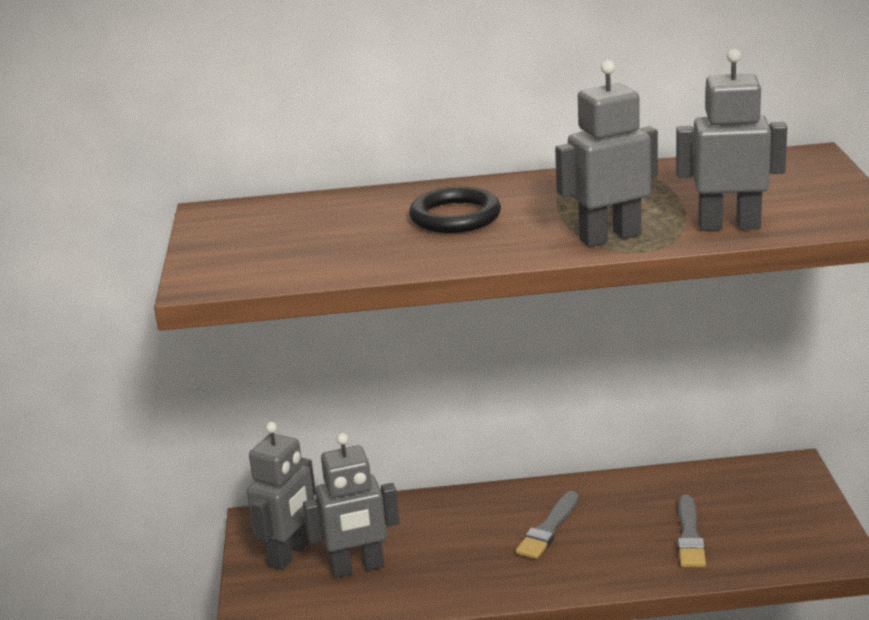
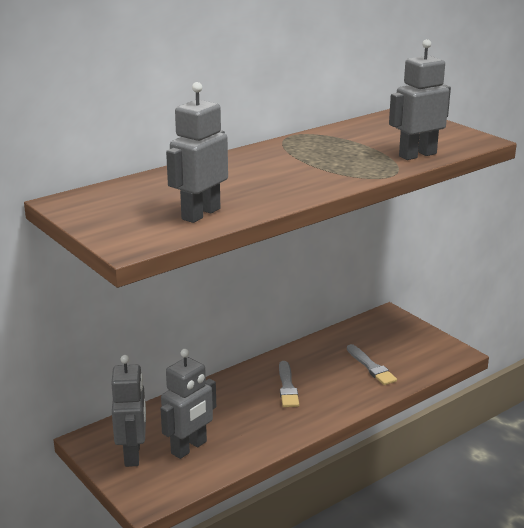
camera: 35 degrees left, 0 degrees up
(455, 216) = (247, 176): black ring -> none
(609, 237) = (360, 172): grey robot -> grey robot (200, 214)

